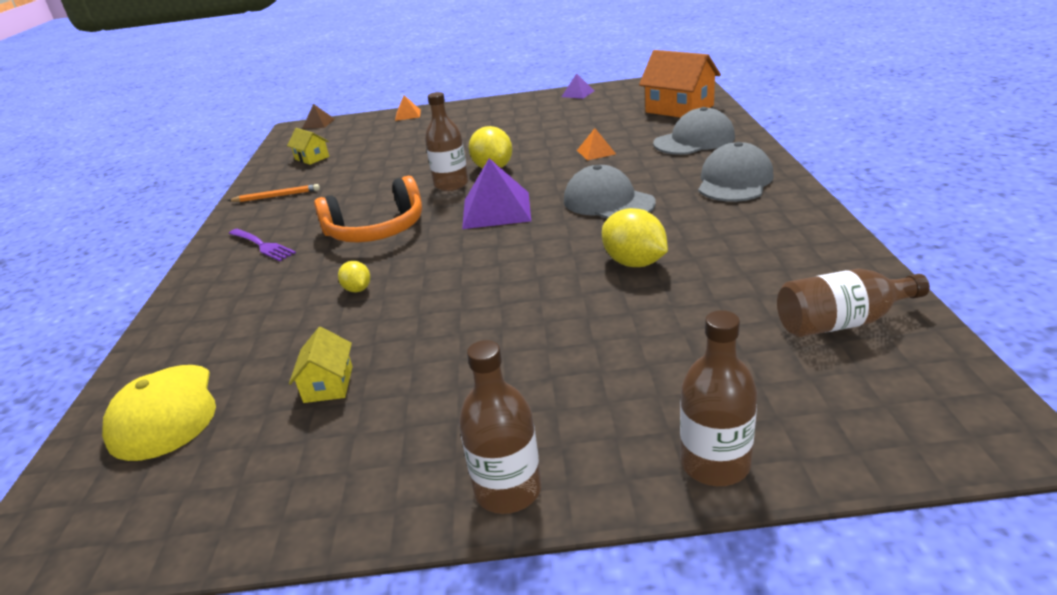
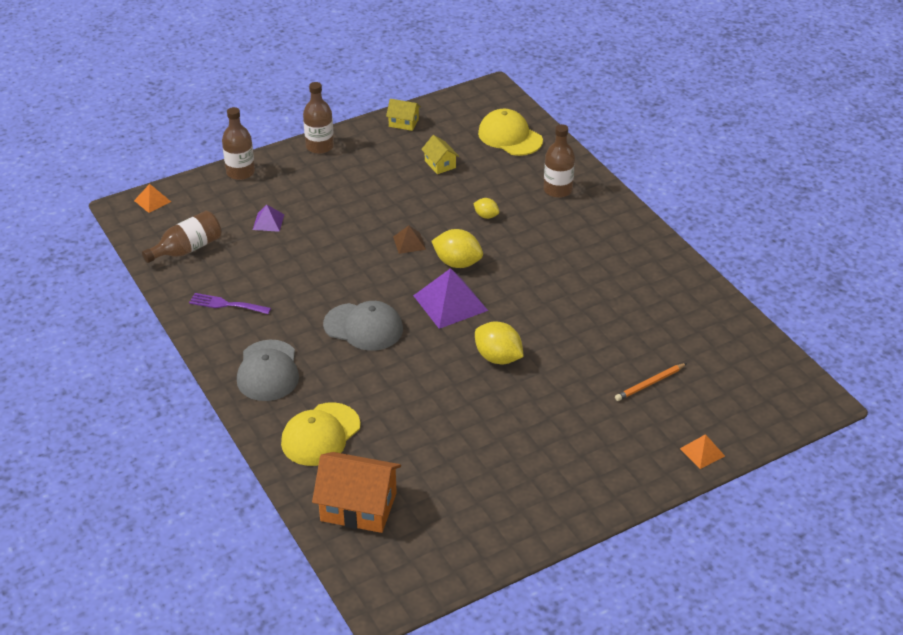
camera: 150 degrees right, 10 degrees up
(263, 245) = (603, 235): purple fork -> purple fork (226, 304)
(276, 196) = (670, 286): orange pencil -> orange pencil (650, 384)
(312, 158) = (713, 346): yellow house -> yellow house (403, 123)
(318, 123) = (803, 416): brown pyramid -> brown pyramid (409, 243)
(376, 230) = (530, 265): orange headphones -> none
(451, 184) = (518, 327): brown bottle -> brown bottle (558, 190)
(577, 93) = (511, 539): purple pyramid -> purple pyramid (268, 222)
(596, 152) = (411, 399): orange pyramid -> orange pyramid (152, 201)
(634, 263) = (316, 269): yellow lemon -> yellow lemon (457, 263)
(694, 140) = (320, 435): grey cap -> yellow cap

